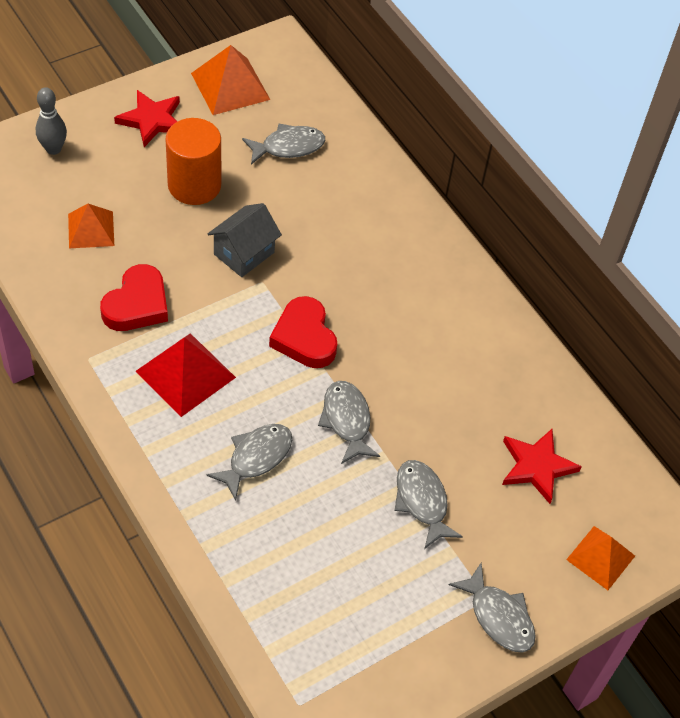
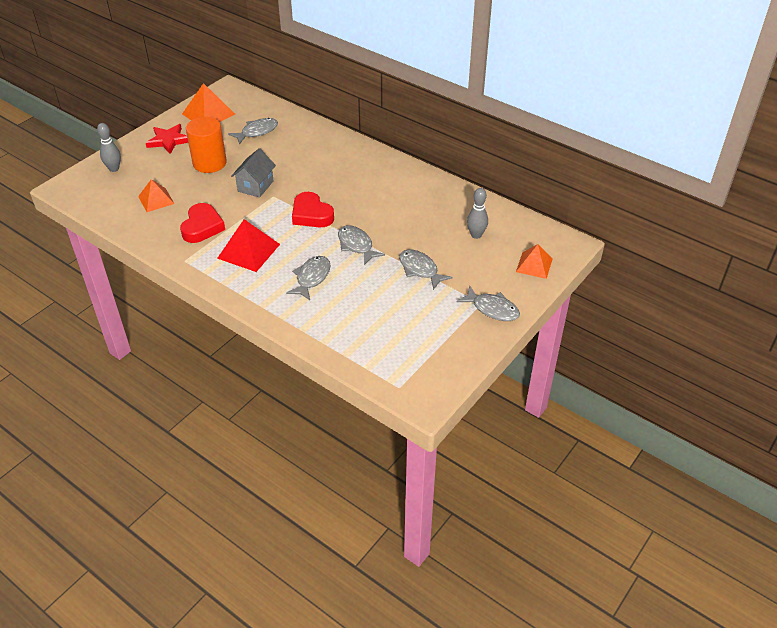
camera: 15 degrees left, 10 degrees down
(536, 466) = (476, 235): red star -> grey bowling pin

